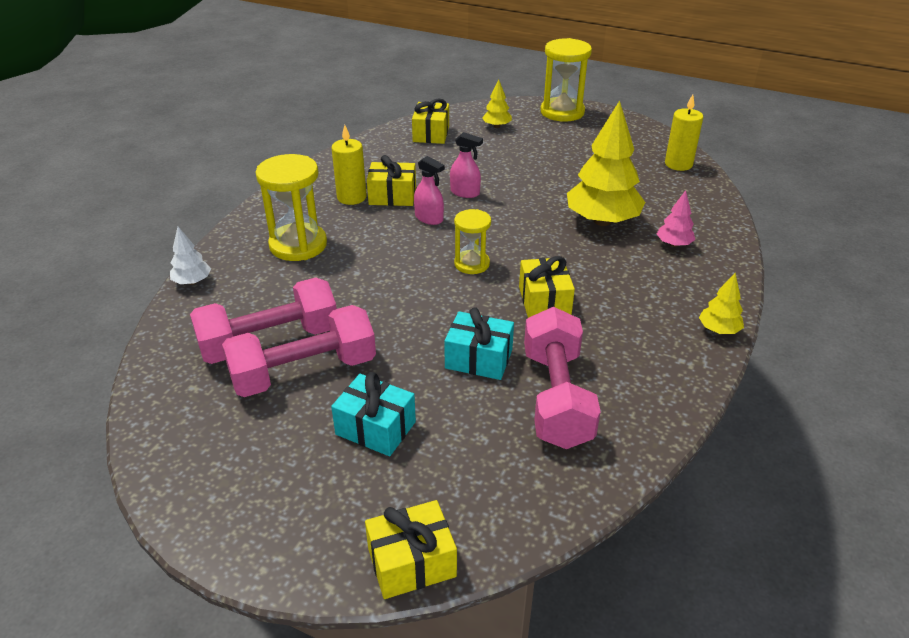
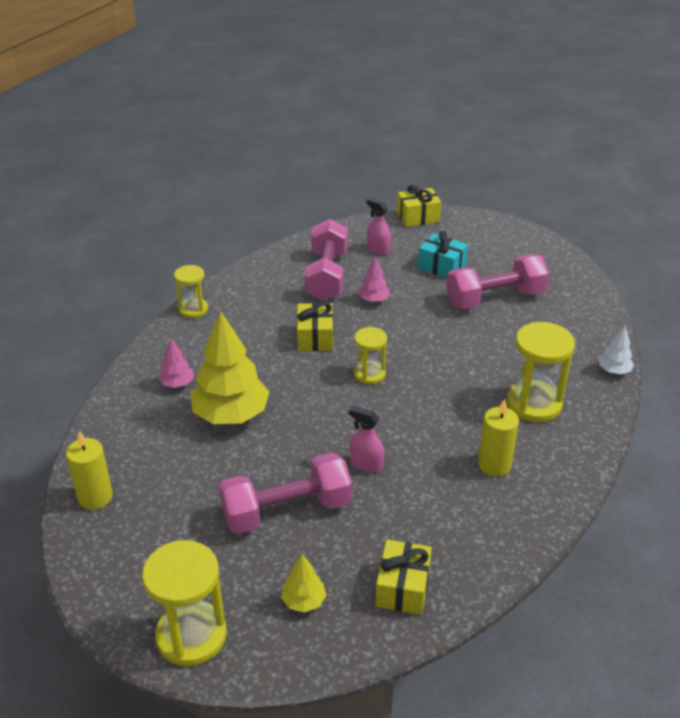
camera: 175 degrees left, 0 degrees up
(270, 341) = (526, 319): pink dumbbell -> pink dumbbell (286, 510)
(392, 196) = (448, 464): yellow gift -> none
(429, 218) = (407, 429): pink spray bottle -> pink spray bottle (378, 249)
(478, 359) = (374, 300): turquoise gift -> pink tree
(718, 330) = (193, 309): yellow tree -> yellow hourglass

